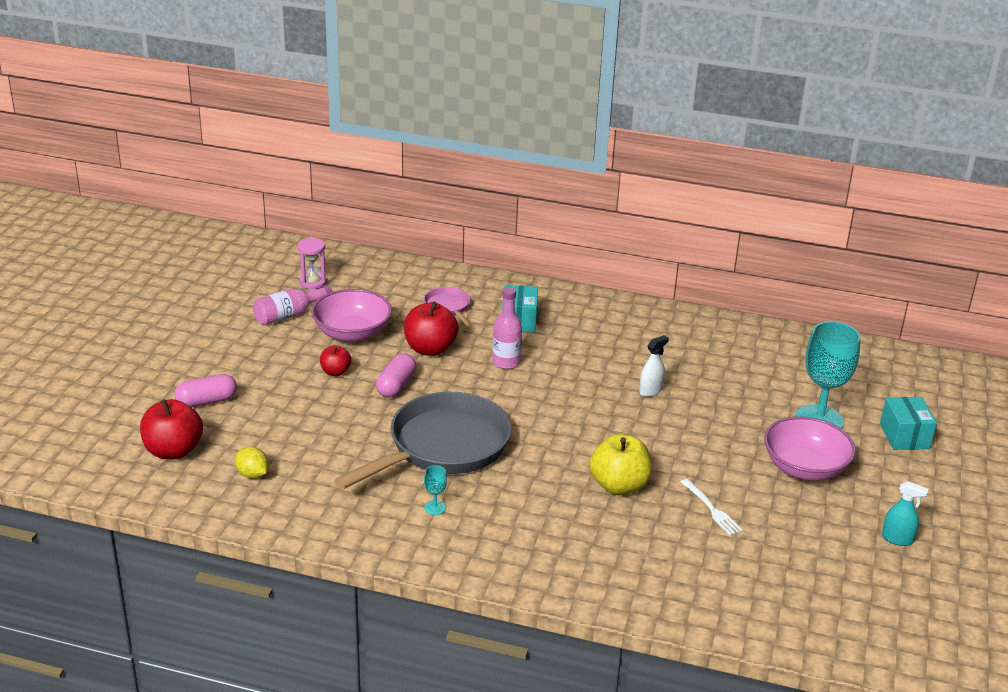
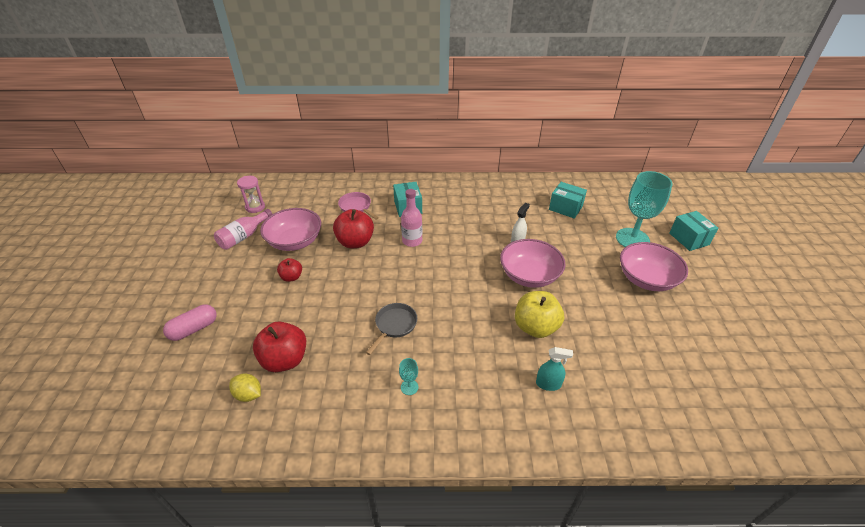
camera: 15 degrees left, 10 degrees up
(173, 451) = (173, 388): red apple -> red apple (285, 360)
(396, 386) = (341, 278): pink capsule -> none
(443, 447) = (394, 325): grey pan -> grey pan, size x0.45
(644, 431) = (529, 275): none -> pink bowl
(712, 509) = (608, 331): white fork -> none
(746, 364) = (565, 208): none -> turquoise box
(897, 539) = (739, 323): turquoise spray bottle -> turquoise spray bottle (548, 384)

